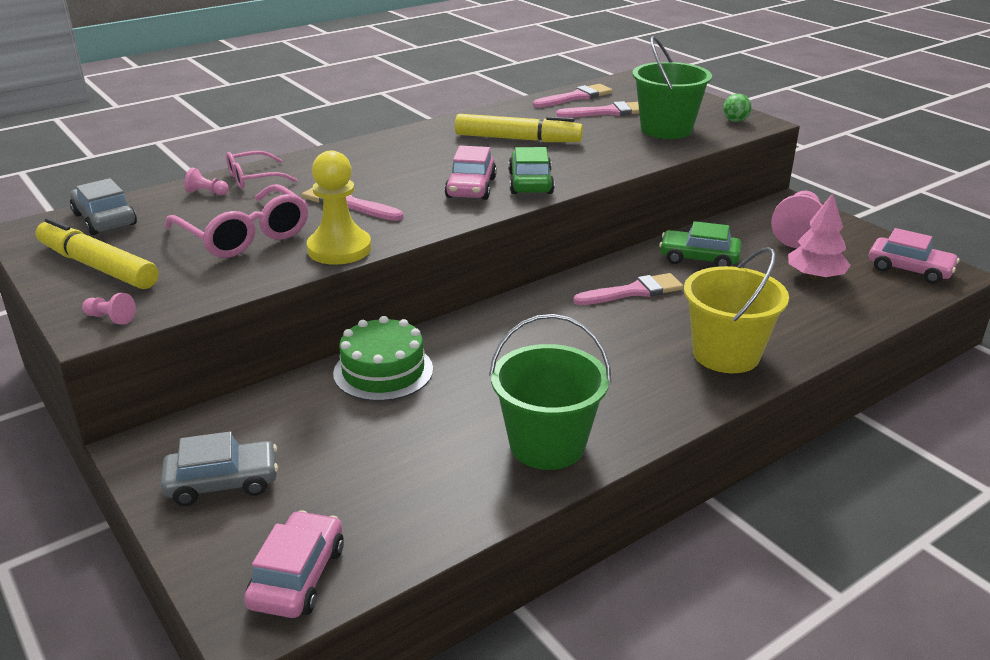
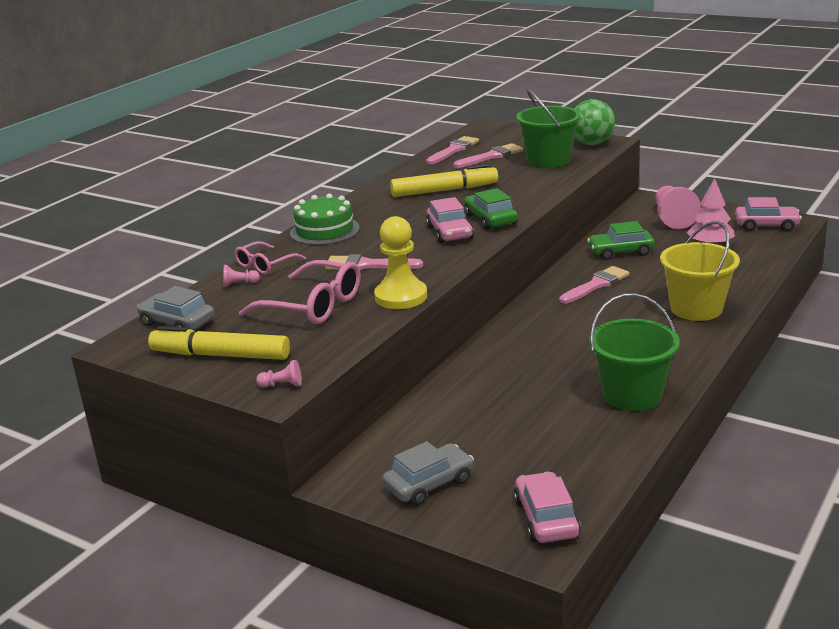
camera: 20 degrees left, 5 degrees down
(383, 371) = (469, 383): green cake -> green cake (324, 230)
(735, 121) = (592, 144): green ball -> green ball, size x2.02

